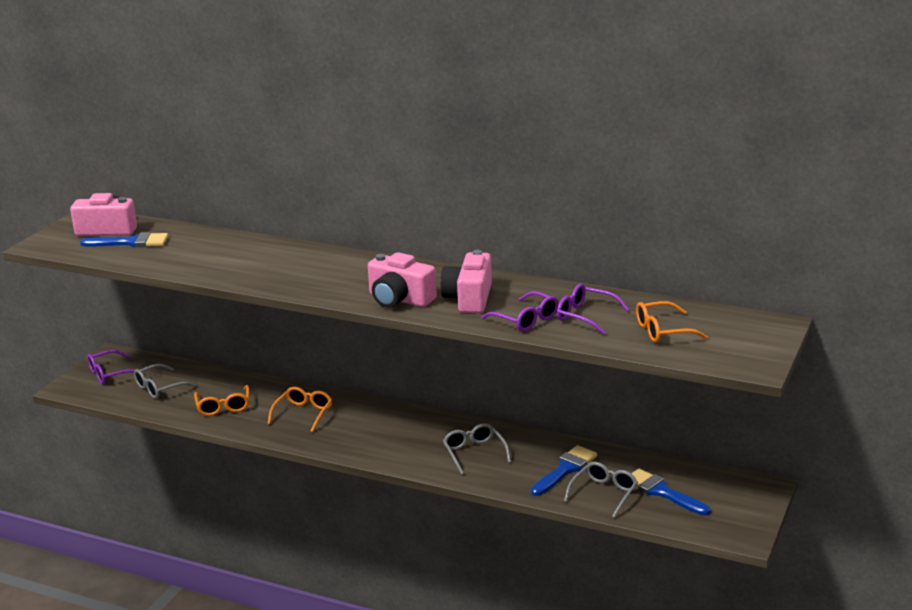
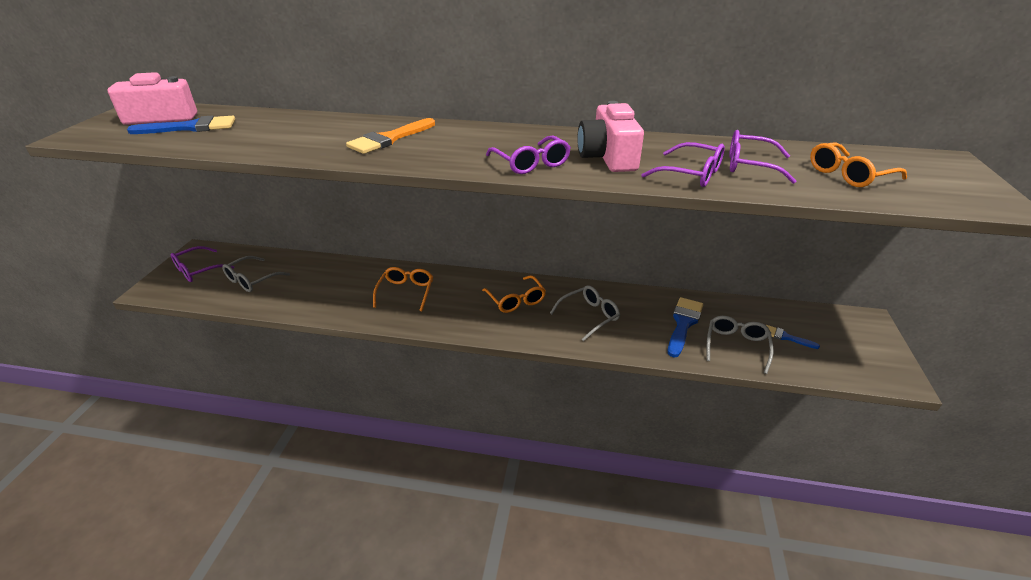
camera: 15 degrees left, 10 degrees up
(223, 406) = (322, 293): orange glasses -> orange glasses (516, 300)
(293, 266) = (389, 139): none -> orange brush
(399, 299) = (531, 163): pink camera -> purple glasses
(474, 453) = (589, 316): grey glasses -> grey glasses turned 90 degrees clockwise
(662, 492) = (786, 337): blue brush -> blue brush, size x0.56

